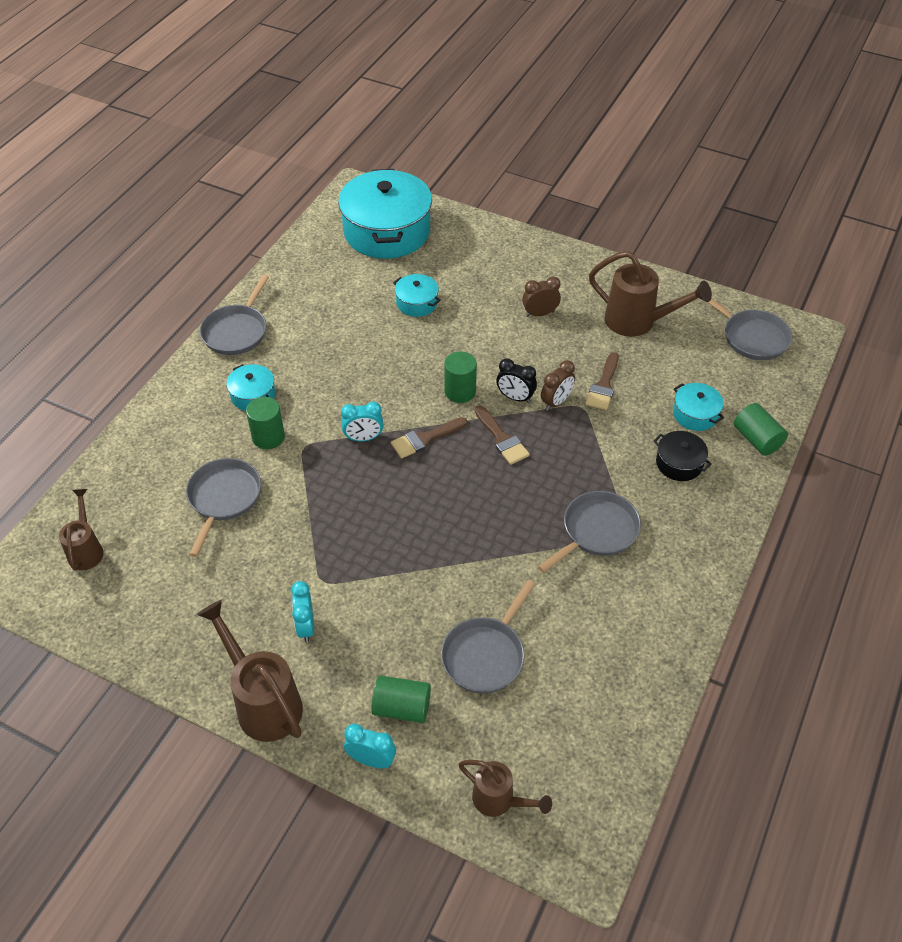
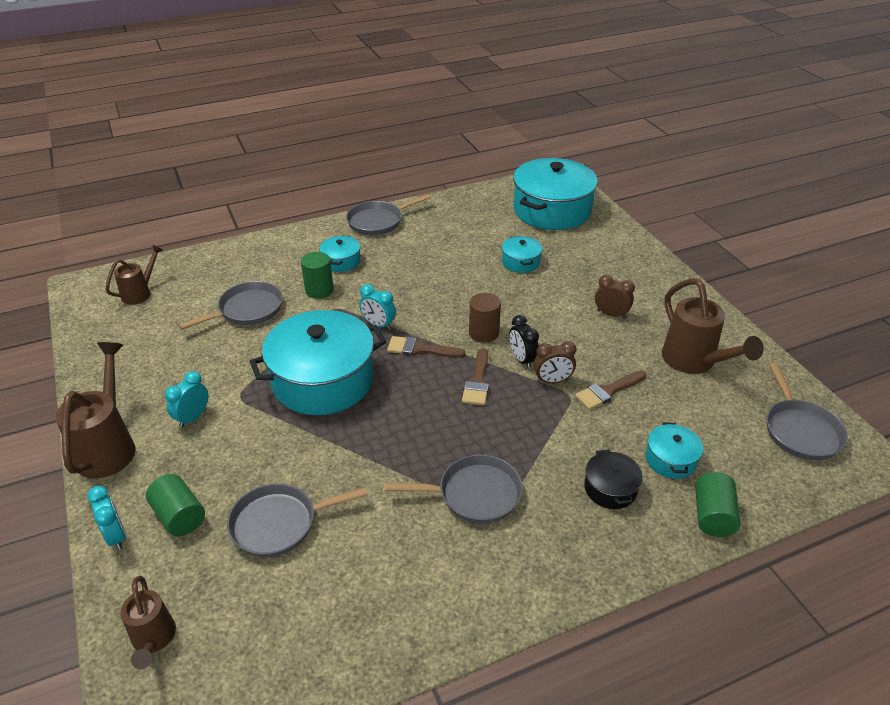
camera: 40 degrees right, 10 degrees down
(377, 519) = (323, 380): none -> turquoise pot
(460, 391) = (484, 333): green cylinder -> brown cylinder

